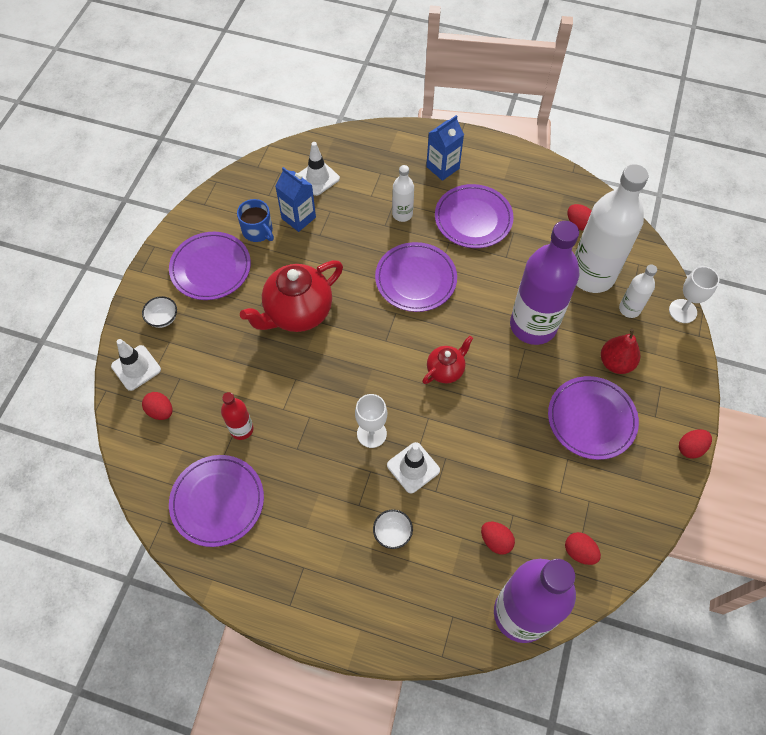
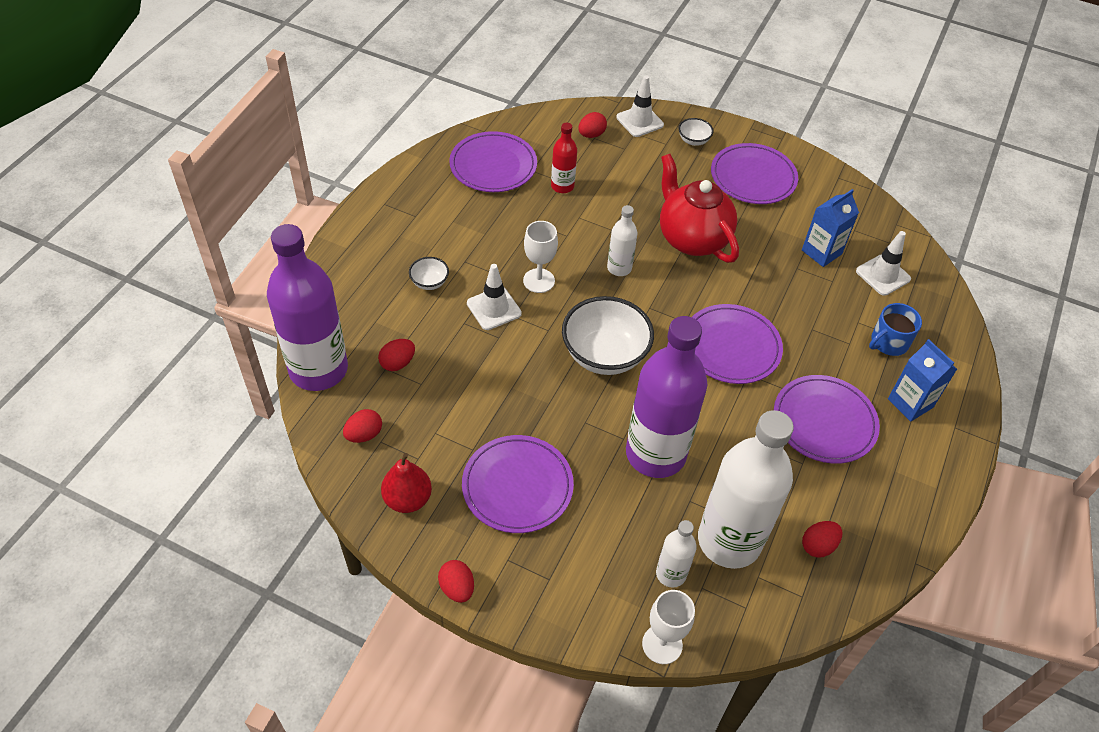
camera: 95 degrees right, 10 degrees down
(258, 231) = (802, 217): blue mug -> blue mug (888, 342)
(402, 214) = (829, 348): white bottle -> white bottle (619, 268)
(445, 370) = (604, 355): red teapot -> white bowl
(615, 363) = (590, 534): red pear -> red pear (407, 499)

